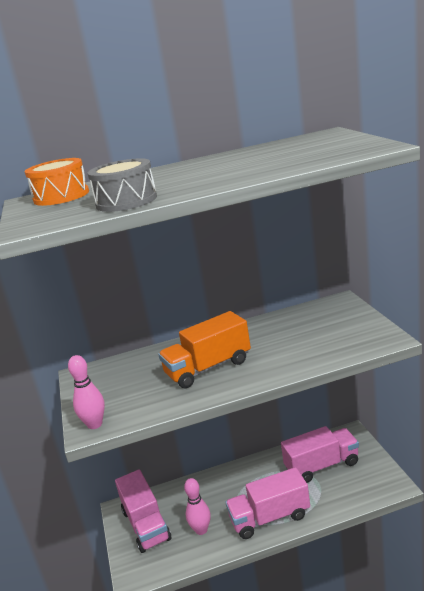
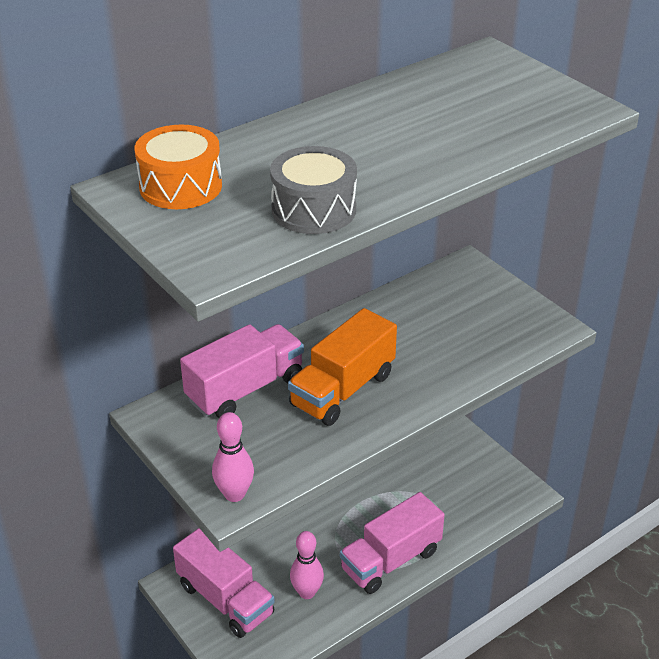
camera: 25 degrees left, 15 degrees up
(322, 466) = (431, 479): pink truck -> pink truck (245, 389)

